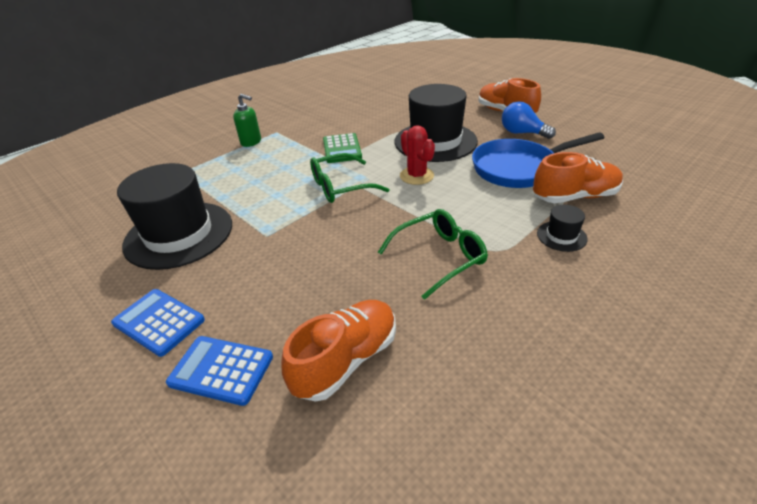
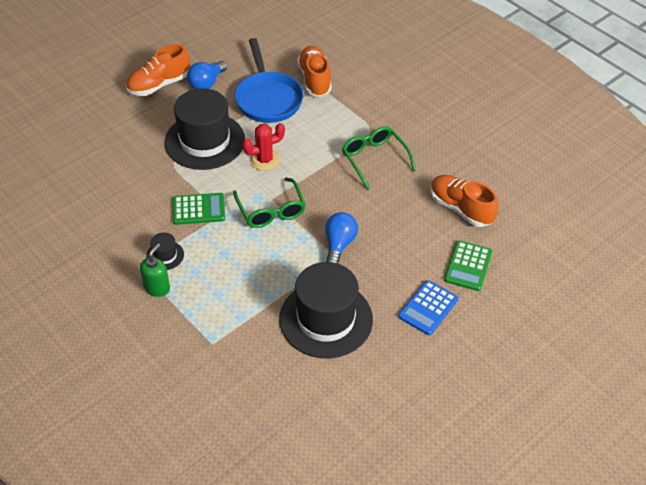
camera: 90 degrees left, 10 degrees up
(221, 370) = (468, 266): blue calculator -> green calculator
(285, 236) = (339, 244): none -> blue light bulb
(561, 236) = (359, 98): black hat -> black hat (165, 255)

